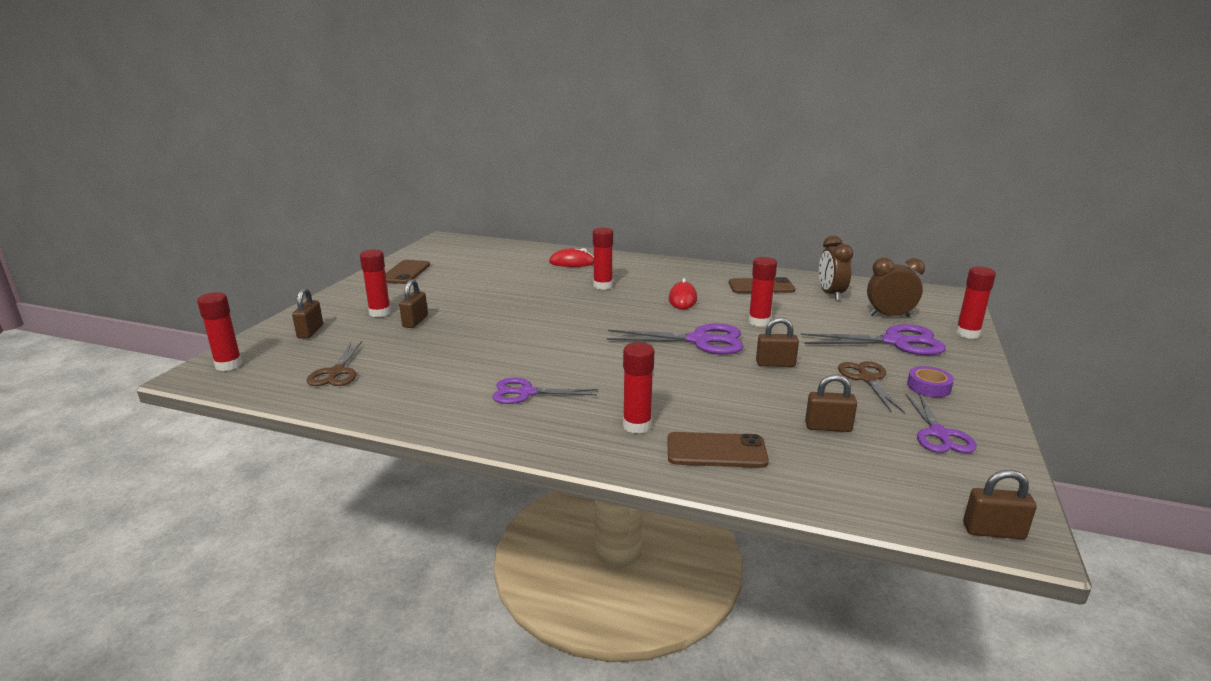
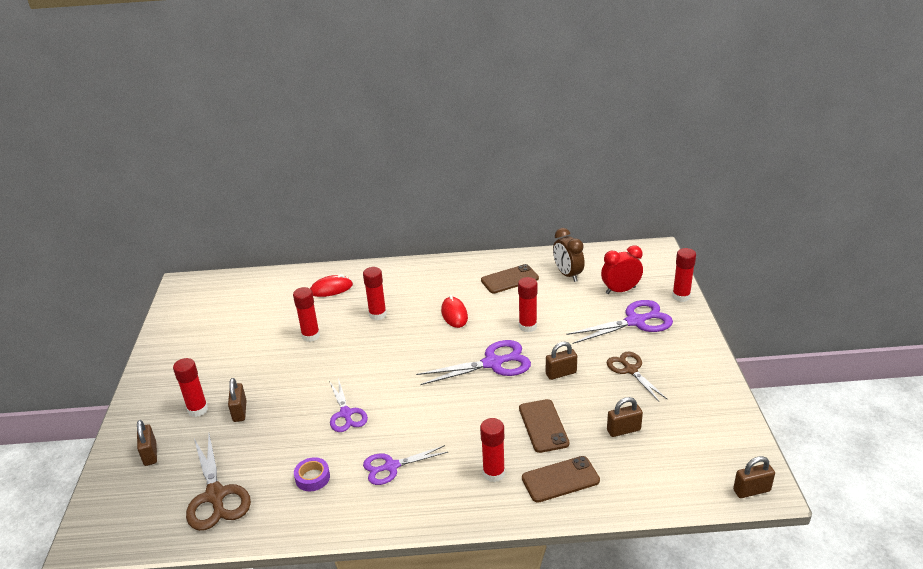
camera: 20 degrees left, 10 degrees up
(228, 365) = (107, 519): red glue stick -> red glue stick (311, 336)
(336, 372) = (215, 496): brown scissors -> brown scissors, size x1.51
(405, 272) = (180, 346): brown phone -> brown phone (543, 426)
(889, 316) = (620, 290): brown clock -> red clock
(928, 387) = (673, 366): purple tape -> purple tape (312, 478)
(939, 434) = (695, 413): purple scissors -> purple scissors (346, 414)

